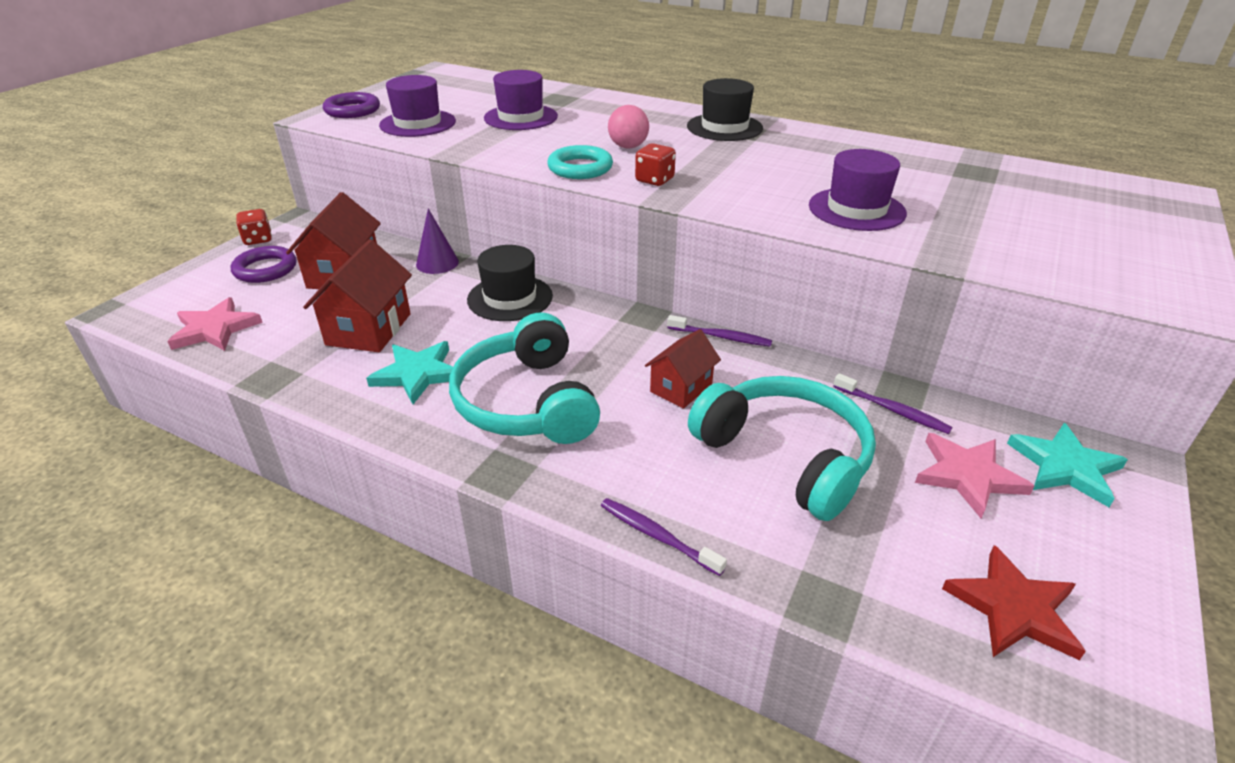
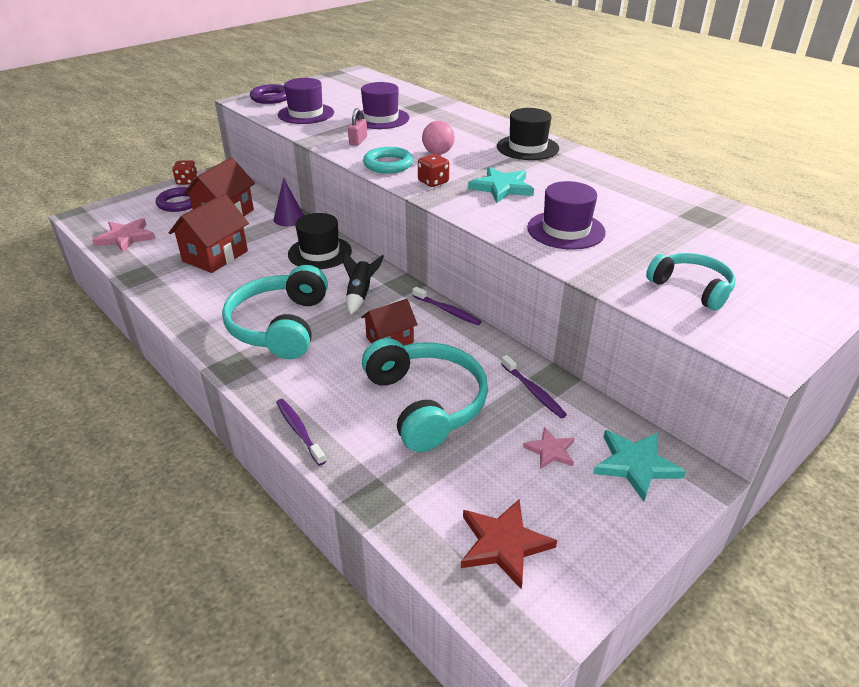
camera: 20 degrees right, 0 degrees up
(417, 374) = (225, 292): turquoise star -> turquoise star (502, 187)
(516, 146) = (358, 141): none -> pink padlock
(601, 340) = (360, 295): none -> black rocket
(967, 475) = (550, 450): pink star -> pink star, size x0.62
(1046, 248) = (692, 288): none -> turquoise headphones

